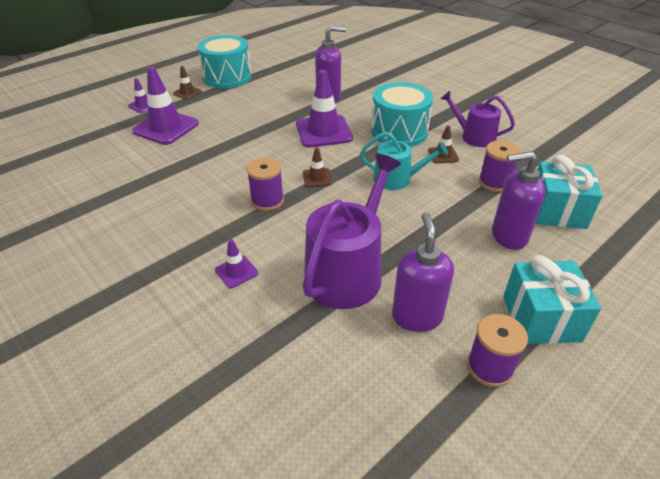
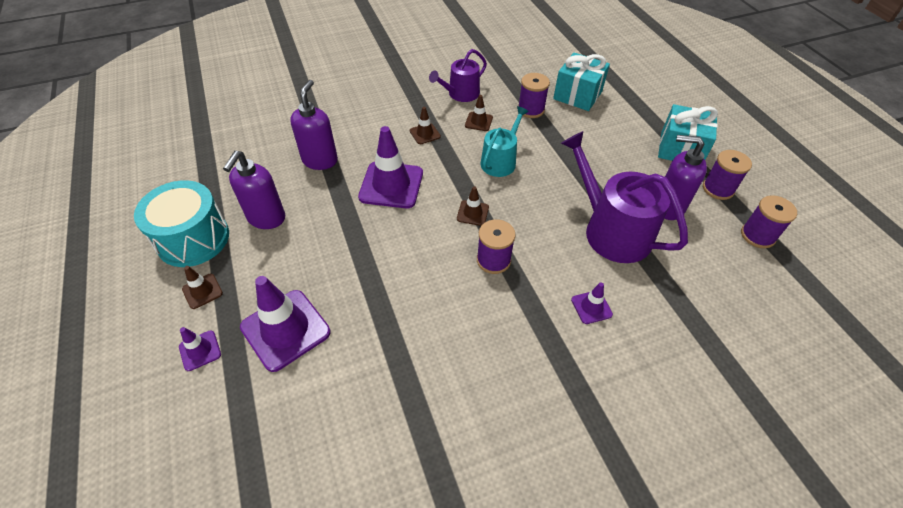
camera: 70 degrees left, 10 degrees up
(399, 131) = (425, 134): turquoise drum -> brown traffic cone
(423, 421) = (757, 235): none -> purple spool
(508, 236) = (597, 129): purple soap dispenser -> purple soap dispenser (266, 218)

